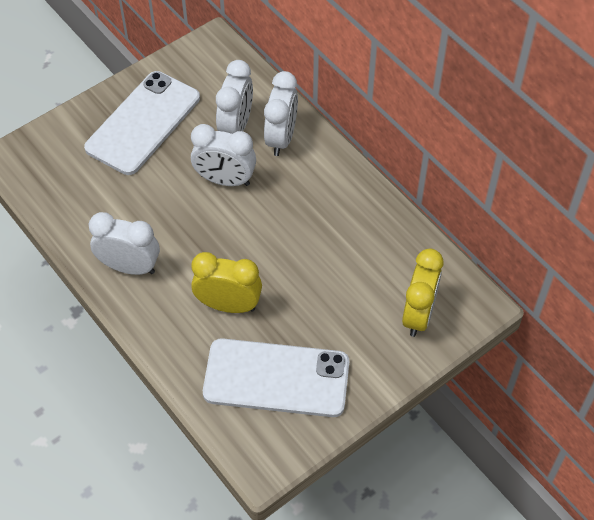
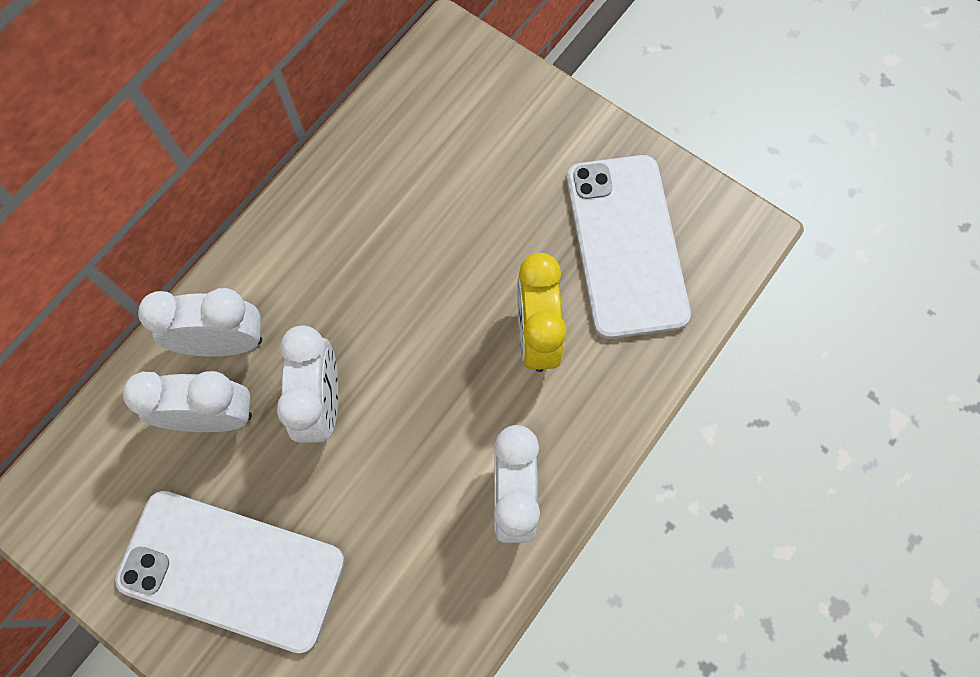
camera: 105 degrees left, 15 degrees up
(418, 314) = (482, 103): yellow clock -> none

